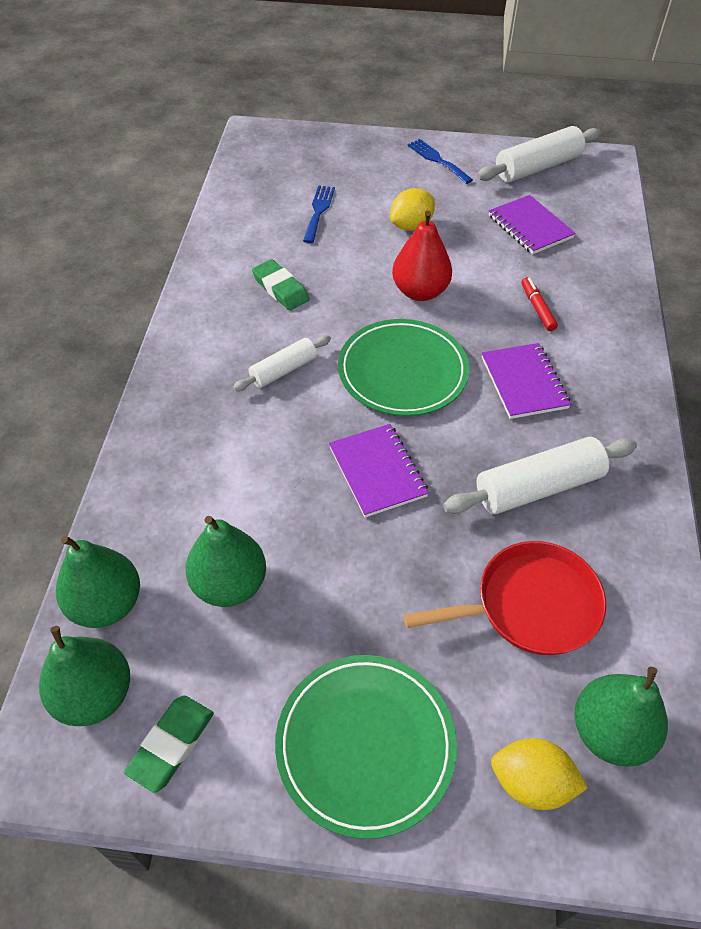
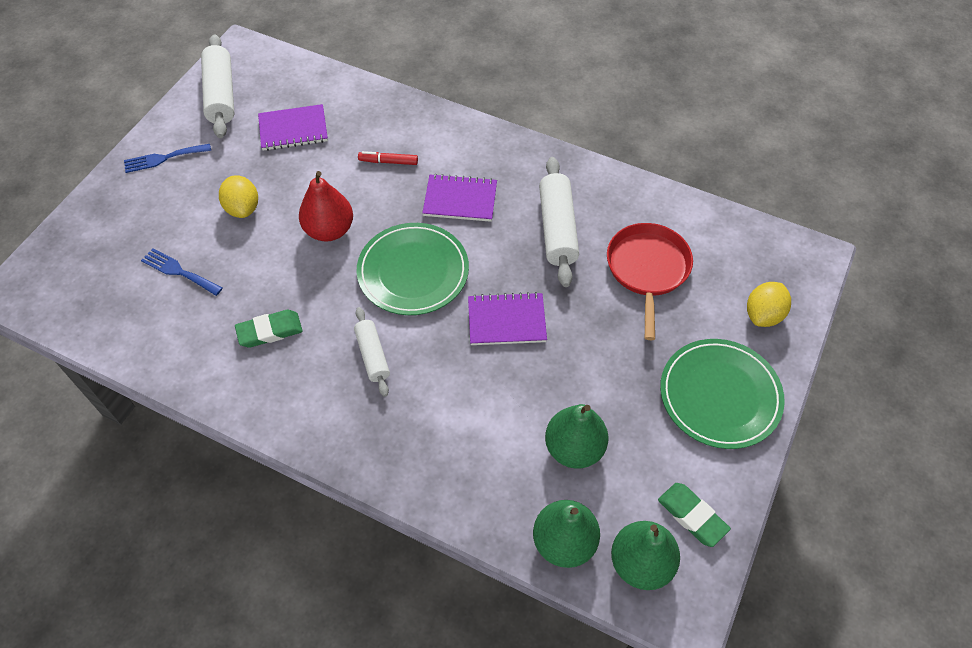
camera: 70 degrees left, 5 degrees up
(610, 732) = (742, 263): green pear -> none

